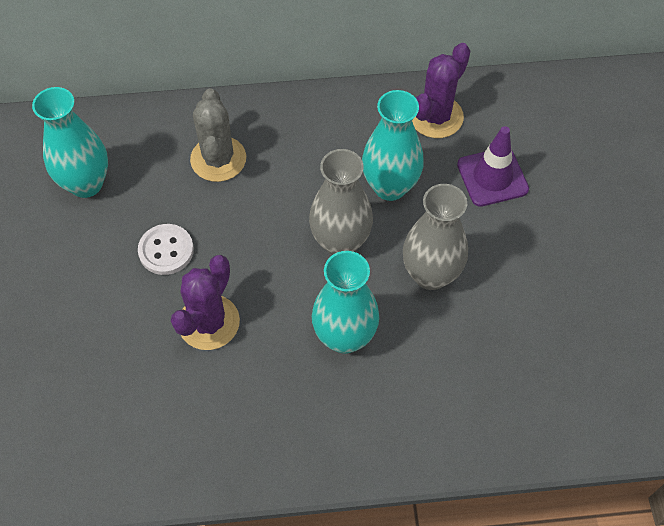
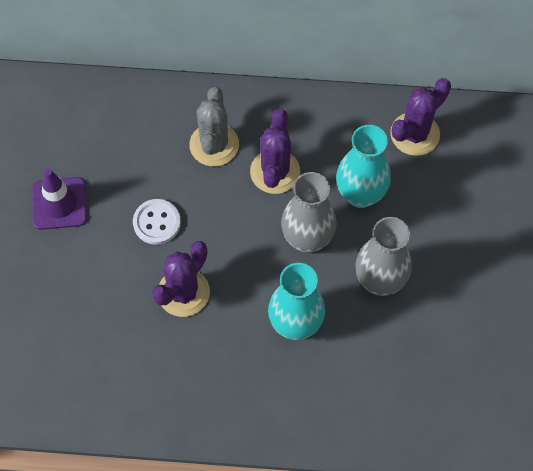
camera: 10 degrees right, 5 degrees up
(86, 184) = (96, 150): turquoise vase -> none
(291, 177) = (275, 172): none -> purple cactus
(492, 177) = (453, 200): purple traffic cone -> purple traffic cone (59, 203)

